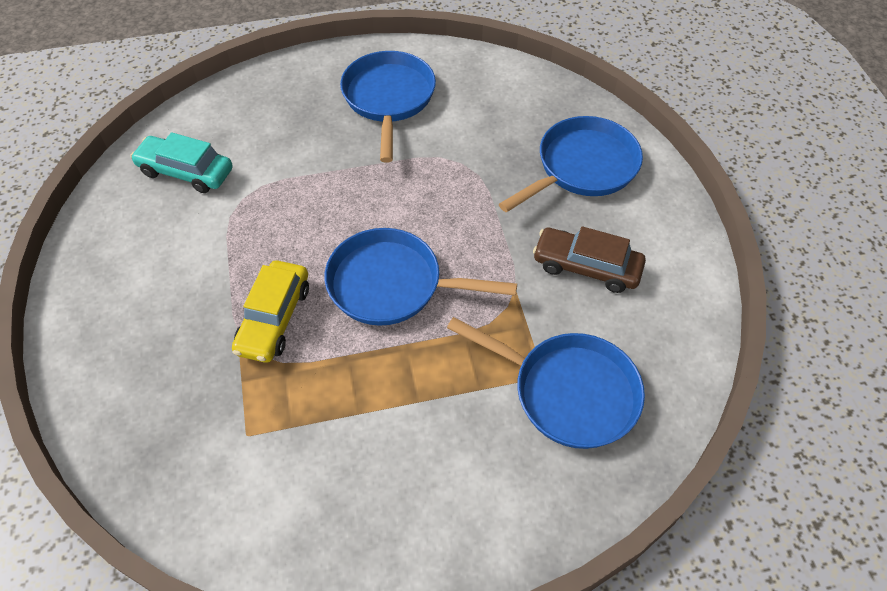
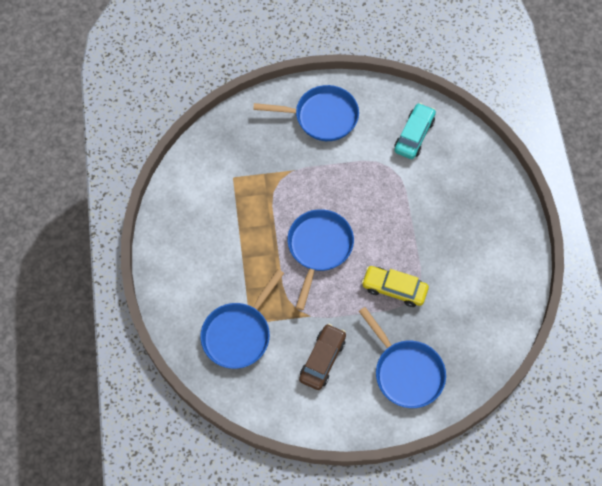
camera: 95 degrees right, 10 degrees up
(274, 319) = (301, 187): yellow car -> yellow car (394, 289)
(388, 99) = (477, 253): blue pan -> blue pan (322, 117)

